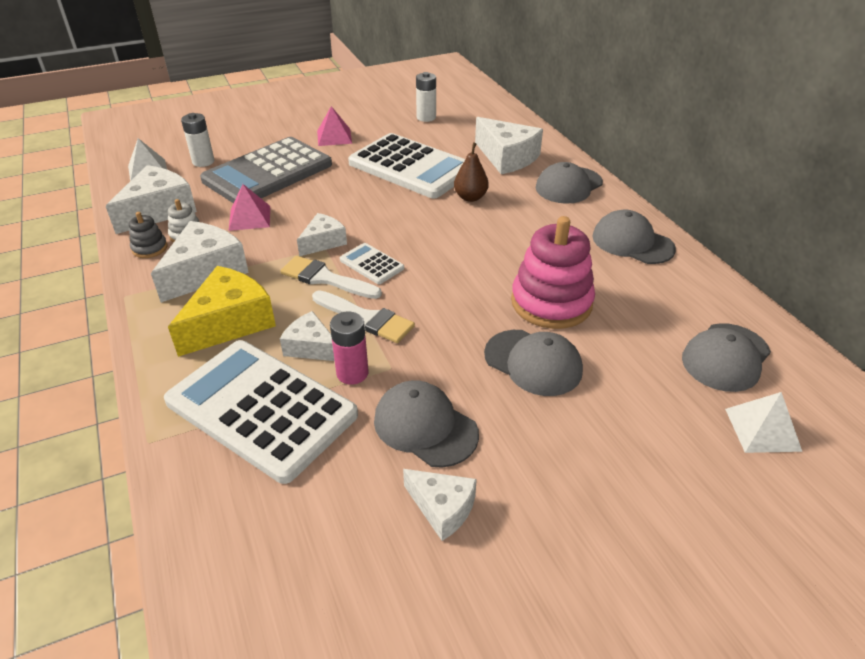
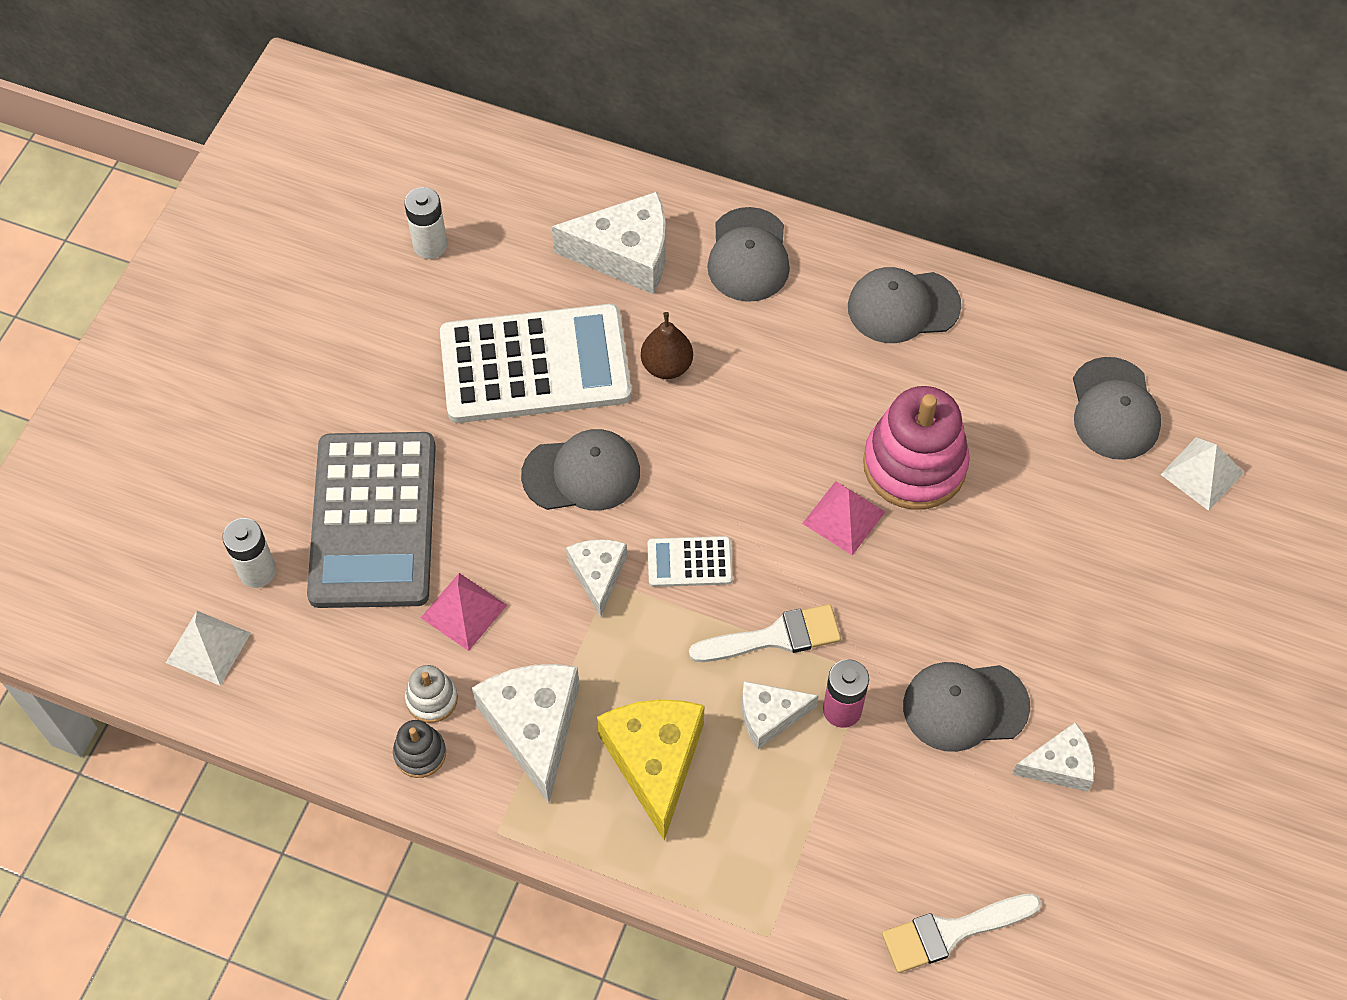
camera: 45 degrees left, 20 degrees up
(158, 211) = (336, 695): white cheese -> none
(261, 408) = (815, 817): white calculator -> none
(325, 278) = (670, 623): white brush -> white brush (951, 932)
(334, 137) = (361, 383): pink pyramid -> pink pyramid (843, 517)
(533, 362) = (974, 556): grey cap -> grey cap (582, 474)

